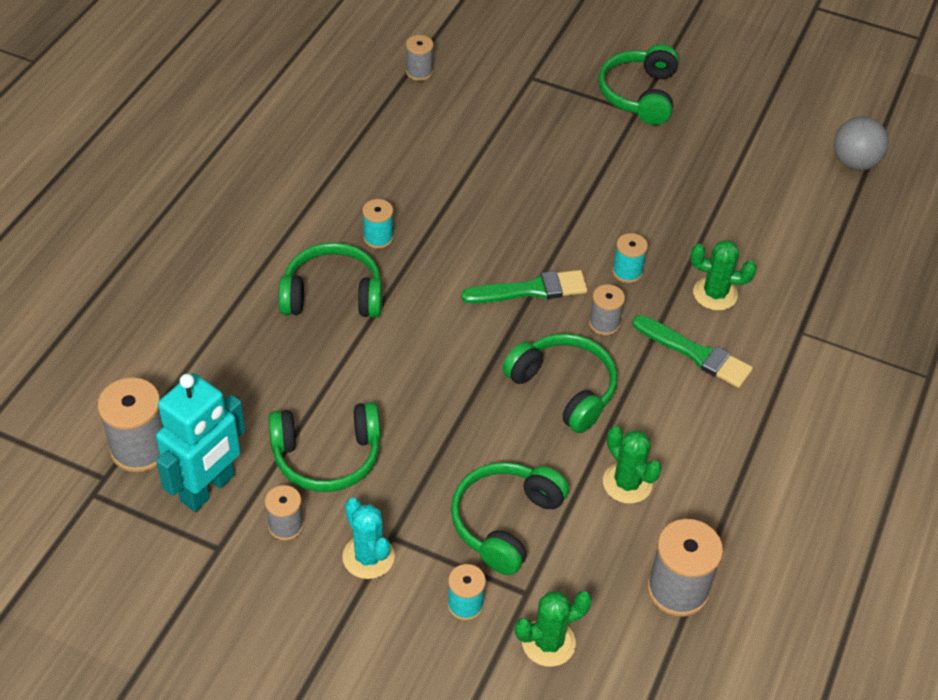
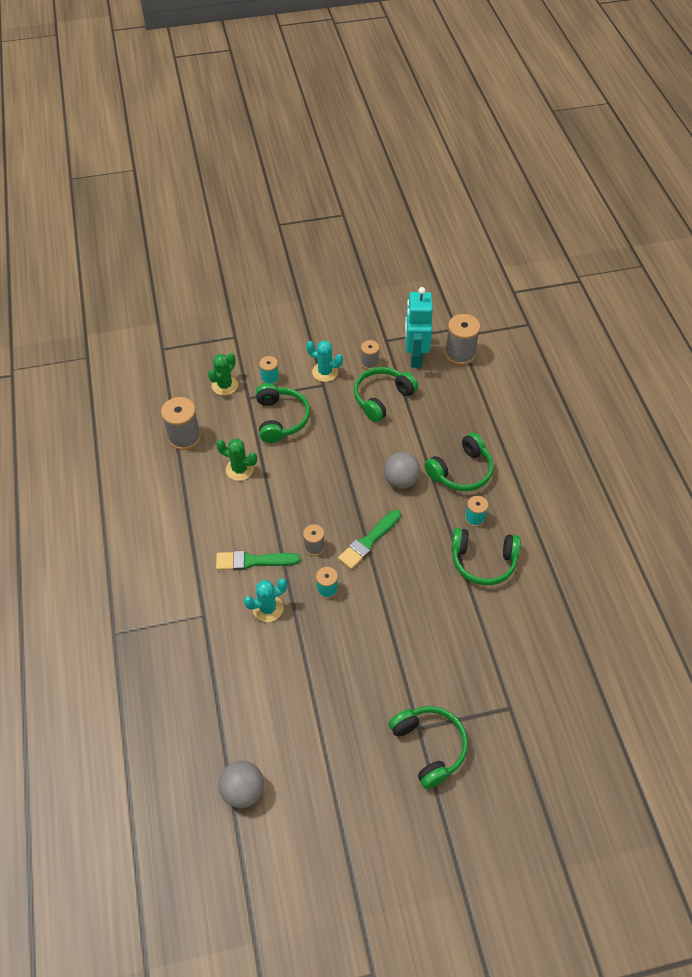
camera: 145 degrees right, 5 degrees up
(419, 72) = (579, 656): grey spool -> none
(419, 331) = (401, 480): none -> grey ball
(564, 388) = (305, 497): green headphones -> green headphones (483, 561)
(715, 294) = (268, 608): green cactus -> turquoise cactus

